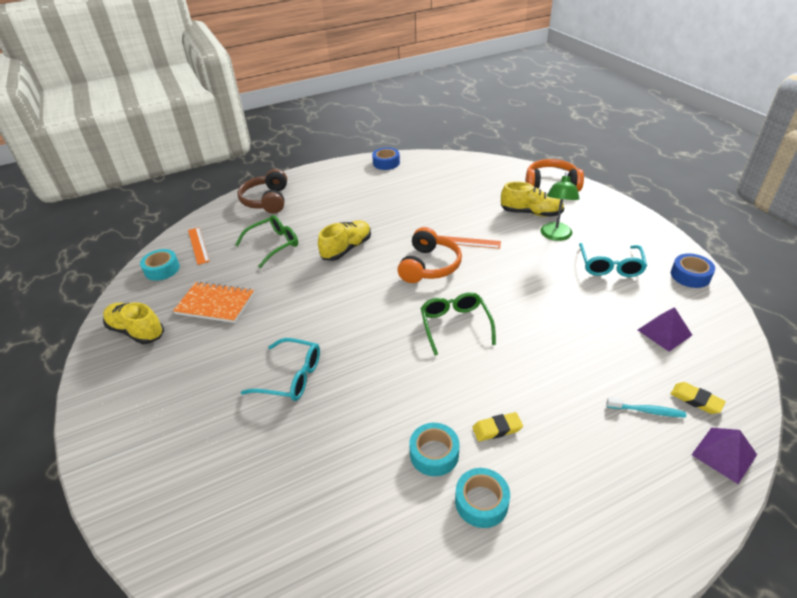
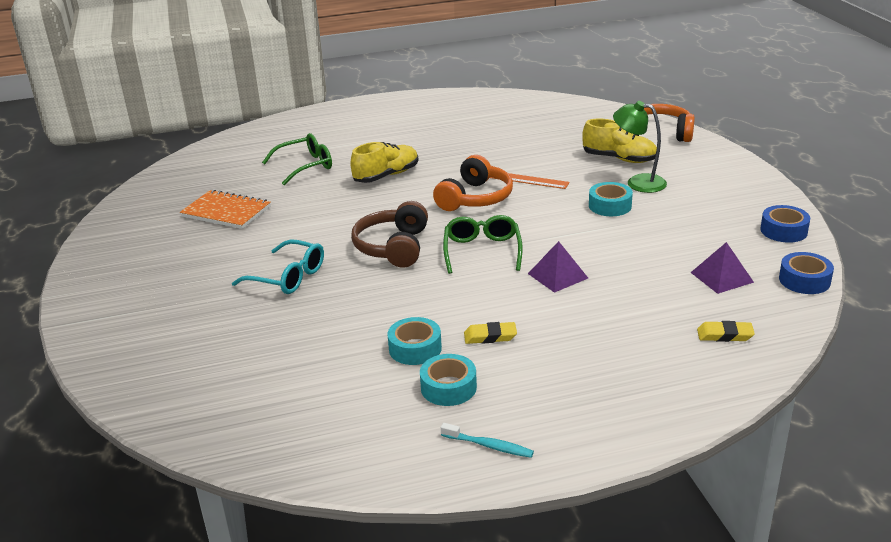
camera: 10 degrees right, 10 degrees down
(136, 331) = (138, 227): yellow shoe -> none
(162, 269) = (177, 178): turquoise tape -> turquoise tape (610, 206)
(198, 245) = (222, 160): orange ruler -> none
(267, 200) = (311, 126): brown headphones -> brown headphones (393, 247)
(386, 163) = (464, 99): blue tape -> blue tape (804, 280)
(555, 236) = (638, 182): green lamp -> green lamp turned 90 degrees clockwise
(610, 266) = (690, 215): turquoise glasses -> none
(647, 411) = (663, 338): turquoise toothbrush -> turquoise toothbrush (489, 446)
(696, 400) = (724, 335): yellow eraser -> yellow eraser turned 45 degrees counterclockwise
(724, 454) = (729, 379): purple pyramid -> purple pyramid (557, 275)

